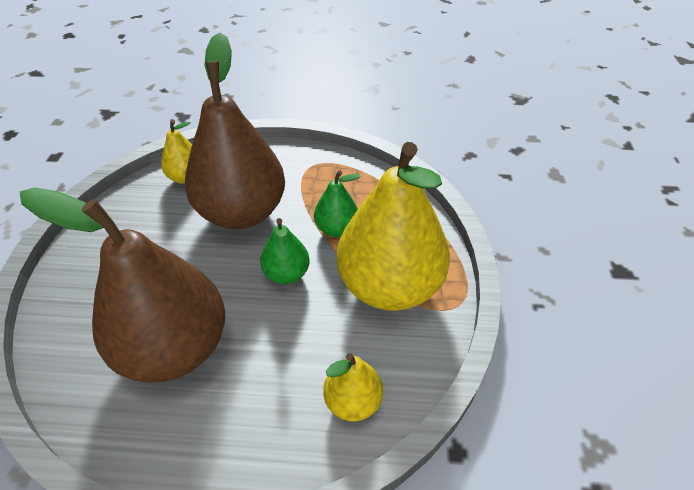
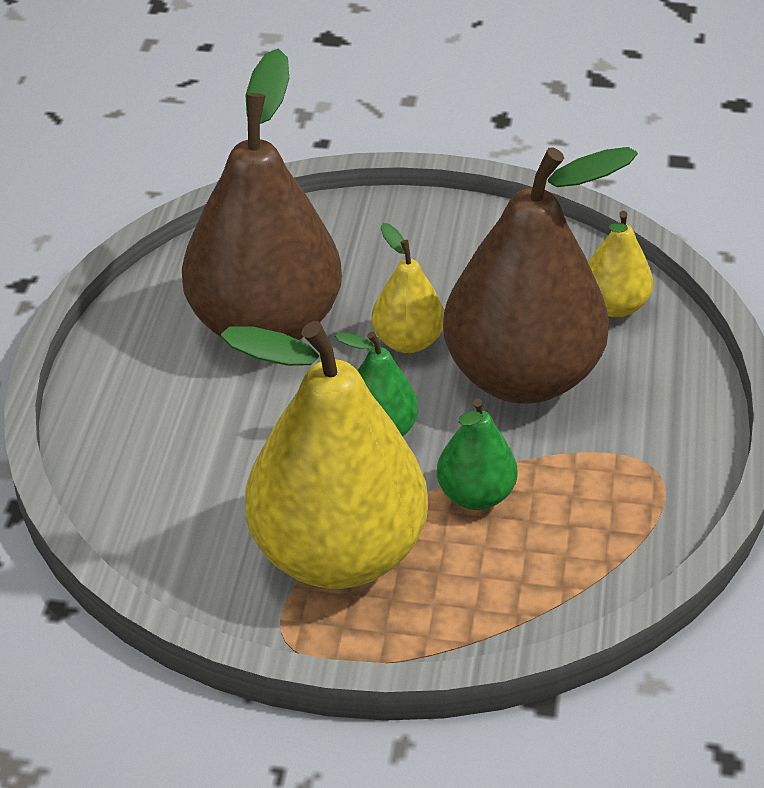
camera: 95 degrees right, 5 degrees down
(352, 401) = (147, 495): yellow pear -> yellow pear (407, 341)

